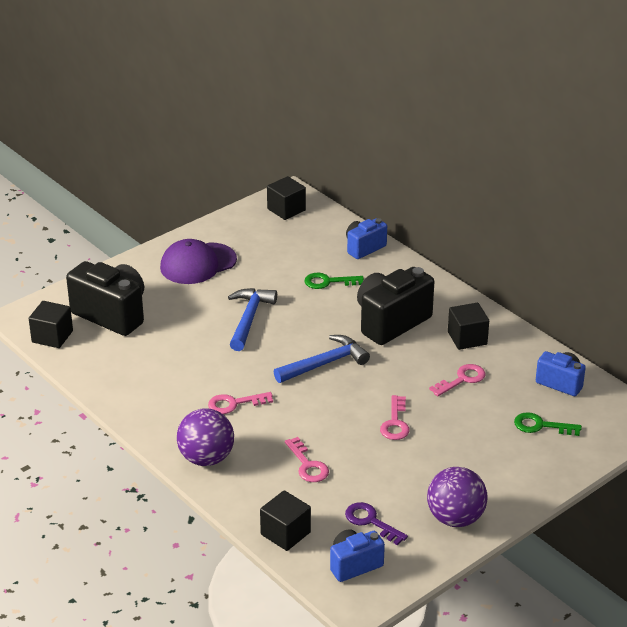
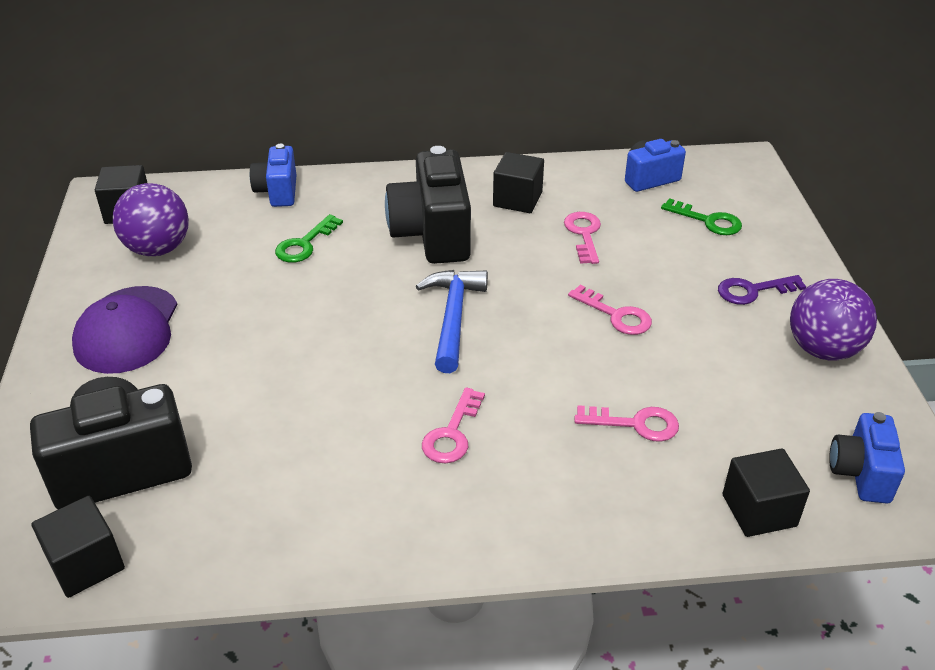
camera: 55 degrees left, 5 degrees up
(206, 458) = (542, 517): purple ball -> purple ball (158, 249)
(249, 318) = (294, 338): blue hammer -> none
(371, 521) = (785, 420): purple key -> purple key (753, 291)
(541, 426) = (708, 221): green key -> green key turned 105 degrees counterclockwise

